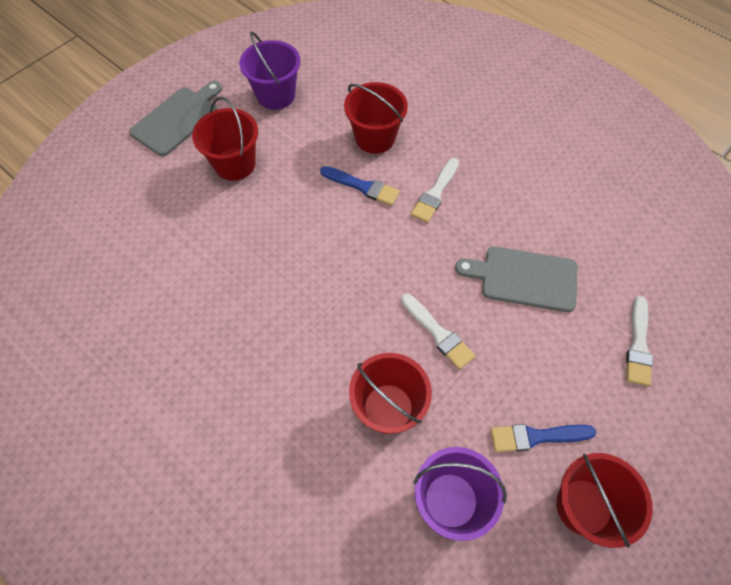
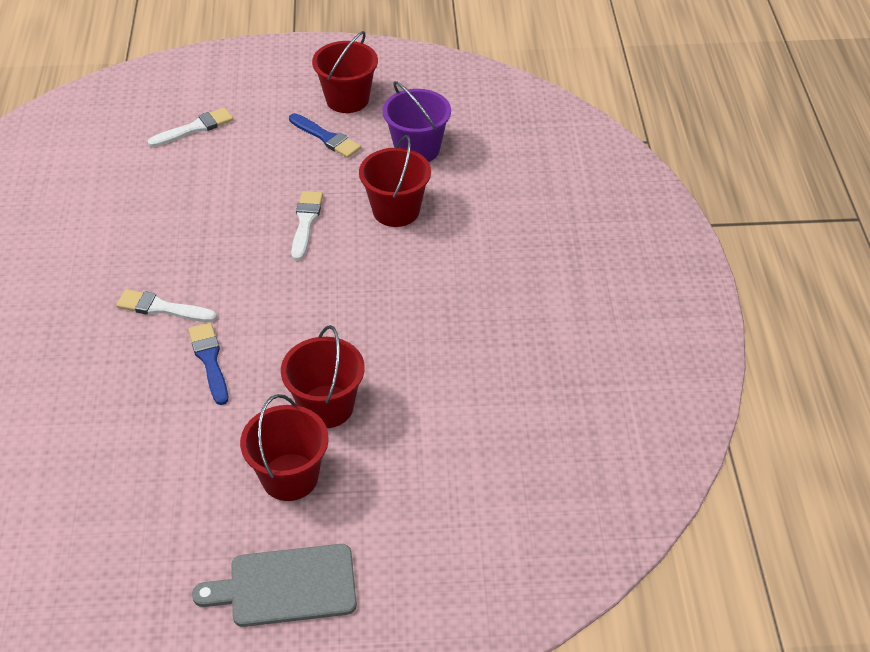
camera: 135 degrees left, 15 degrees down
(276, 95) = (155, 526): purple bucket -> none
(375, 138) = (135, 395): red bucket -> red bucket (326, 406)
(435, 193) = (162, 308): white brush -> white brush turned 150 degrees counterclockwise
(524, 278) = (199, 208): grey cutting board -> none

